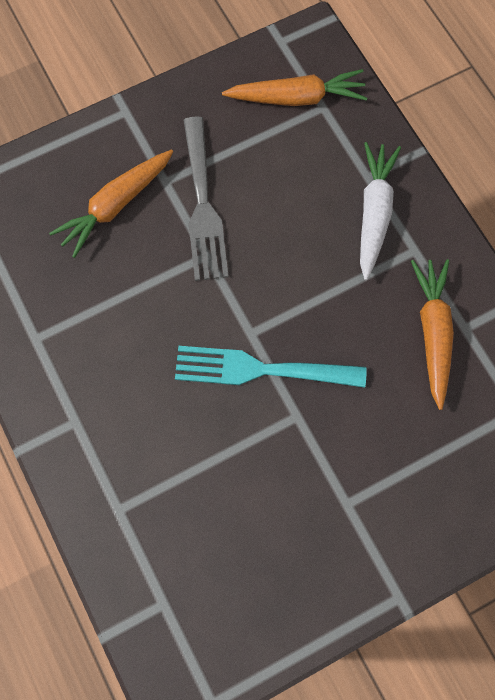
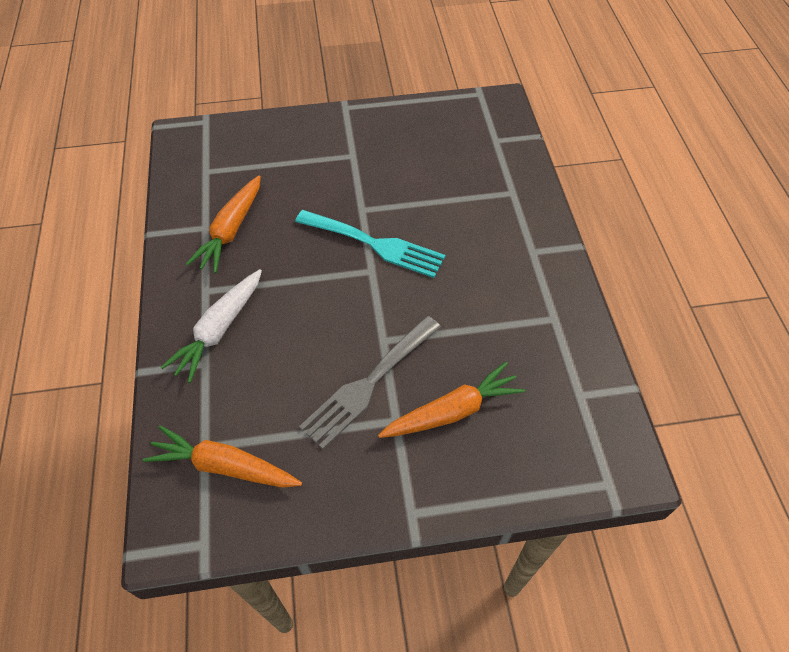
camera: 160 degrees left, 15 degrees down
(203, 206) = (368, 384): grey fork -> grey fork turned 150 degrees counterclockwise

